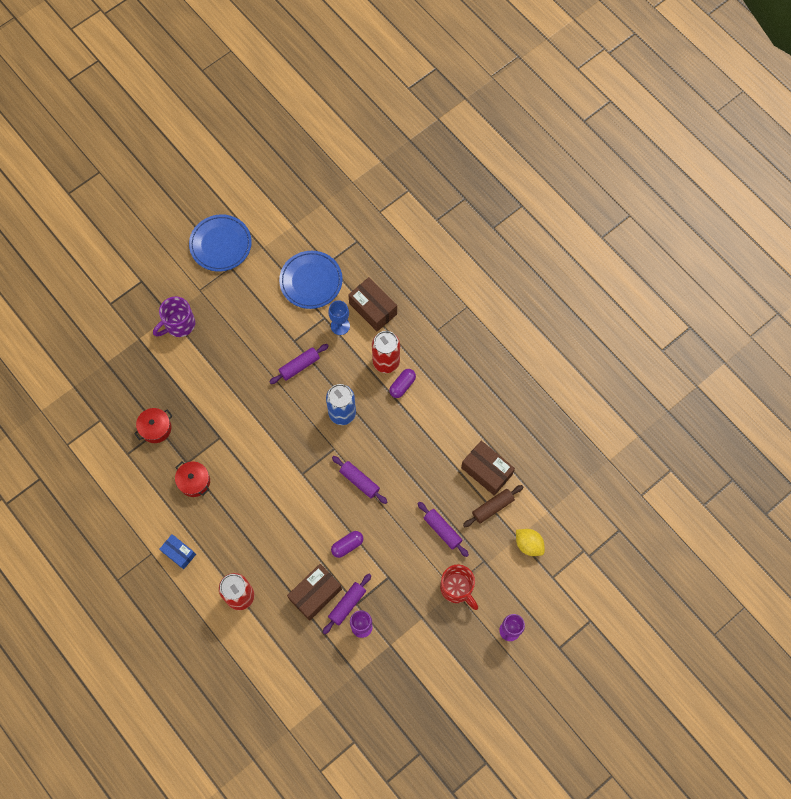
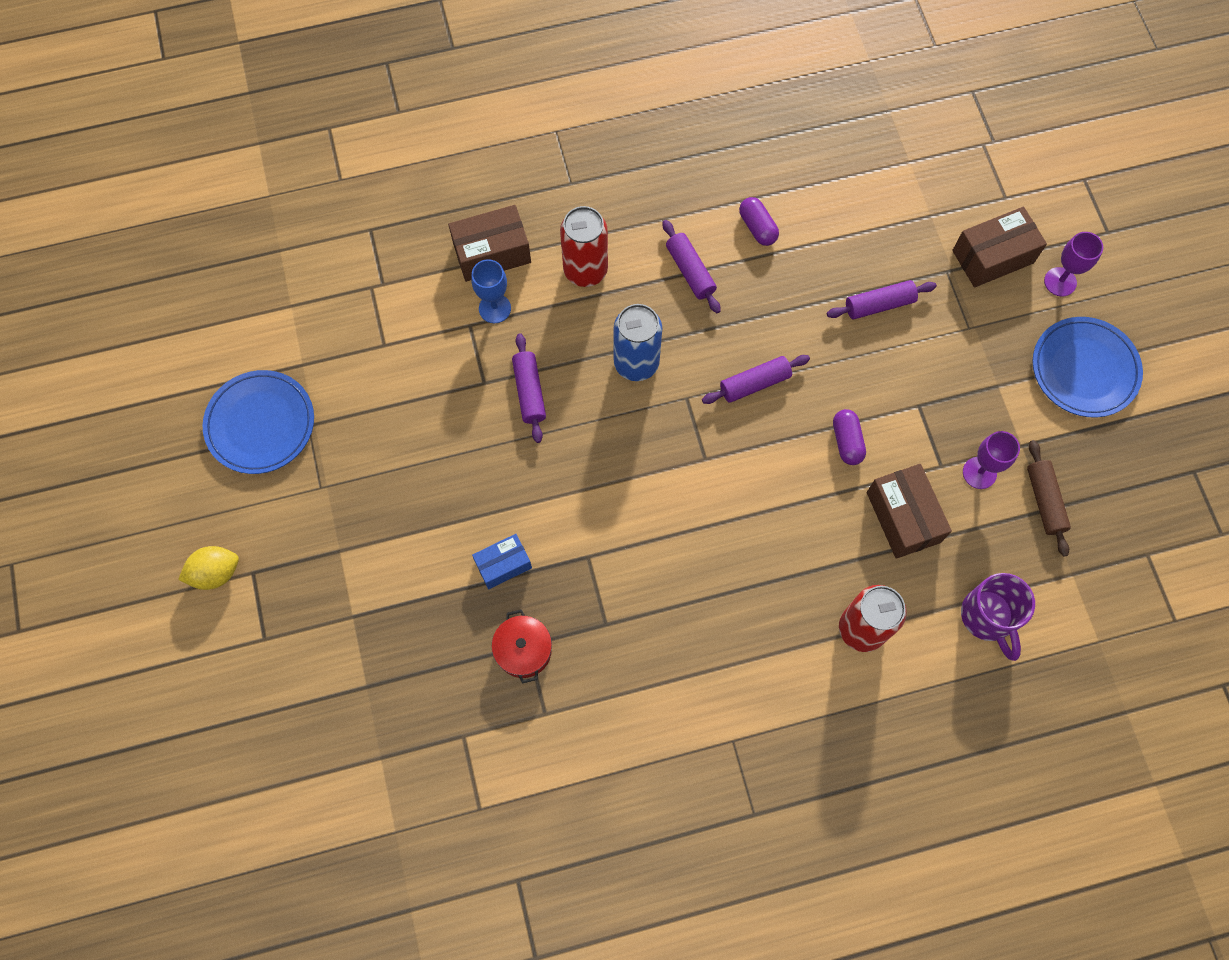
camera: 65 degrees left, 0 degrees up
(179, 324) = (363, 543): purple mug -> purple mug (988, 617)
(179, 553) = (751, 696): blue box -> blue box (503, 565)
(194, 481) = (643, 625): red pot -> none
(311, 281) = (399, 319): blue plate -> blue plate (1084, 369)
(347, 604) = (937, 479): purple rolling pin -> purple rolling pin (690, 271)
(402, 385) = (634, 264): purple capsule -> purple capsule (757, 227)
(457, 588) = (973, 322): red mug -> none
(486, 471) = (816, 212): brown box -> brown box (992, 257)
(492, 507) = (873, 227): brown rolling pin -> brown rolling pin (1044, 501)
(528, 544) = (946, 206): yellow lemon -> yellow lemon (215, 573)

